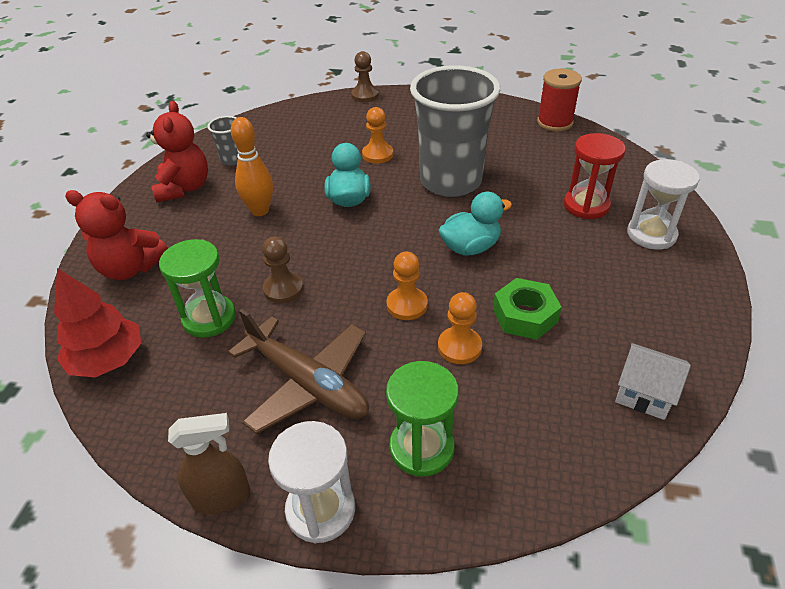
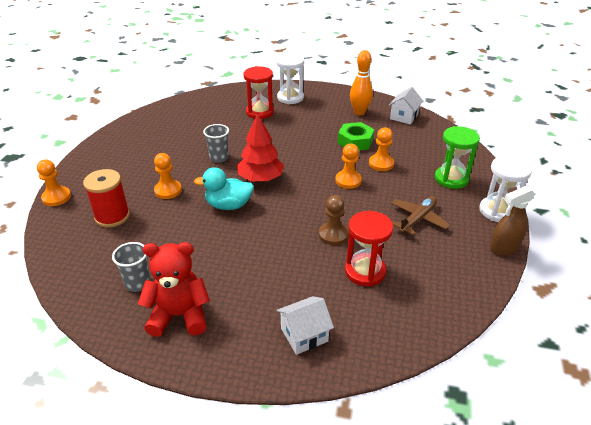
camera: 90 degrees left, 5 degrees down
(108, 360) = (415, 325): red tree -> red tree (260, 178)
(130, 268) = (304, 335): red teddy bear -> white house
(209, 318) = (365, 271): green hourglass -> red hourglass
(221, 496) = (504, 248): brown spray bottle -> brown spray bottle turned 105 degrees counterclockwise
(260, 211) = (232, 255): orange bowling pin -> orange bowling pin (359, 112)
(307, 383) = (418, 219): brown plane -> brown plane, size x0.65
(365, 95) = (56, 197): brown pawn -> orange pawn
(450, 181) = (219, 158): grey cup -> grey cup, size x0.42
(470, 247) = (294, 154): turquoise duck -> none
(554, 122) = (159, 111): red spool -> red spool (112, 216)

